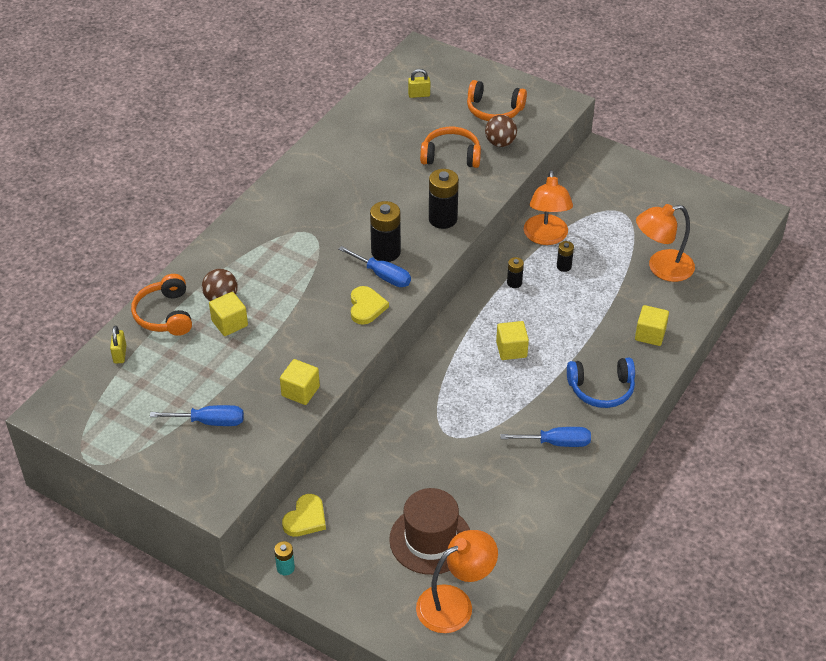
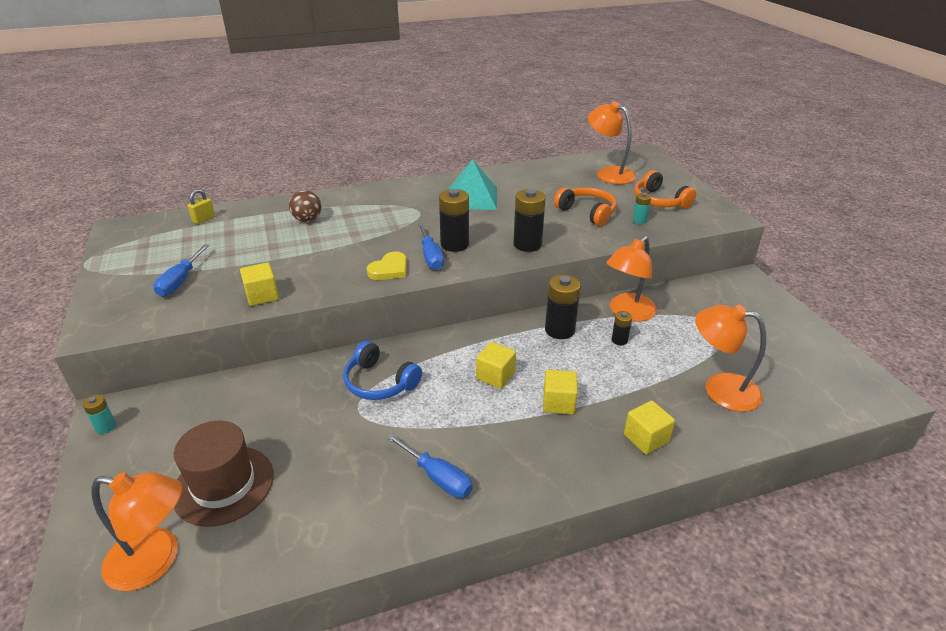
camera: 40 degrees right, 10 degrees down
(165, 314) = (263, 212): orange headphones -> none
(210, 422) = (180, 281): blue screwdriver -> blue screwdriver turned 60 degrees clockwise
(229, 323) = (289, 234): yellow cube -> yellow cube (558, 403)
(305, 518) = (174, 400): yellow heart -> none
(335, 190) = (472, 198): none -> turquoise pyramid
(419, 95) = (608, 173): yellow padlock -> orange lamp
(500, 143) = (639, 220): brown ball -> turquoise battery
(514, 283) = (559, 330): black battery -> black battery, size x1.88
(601, 389) = (539, 457): blue headphones -> blue headphones (379, 382)

